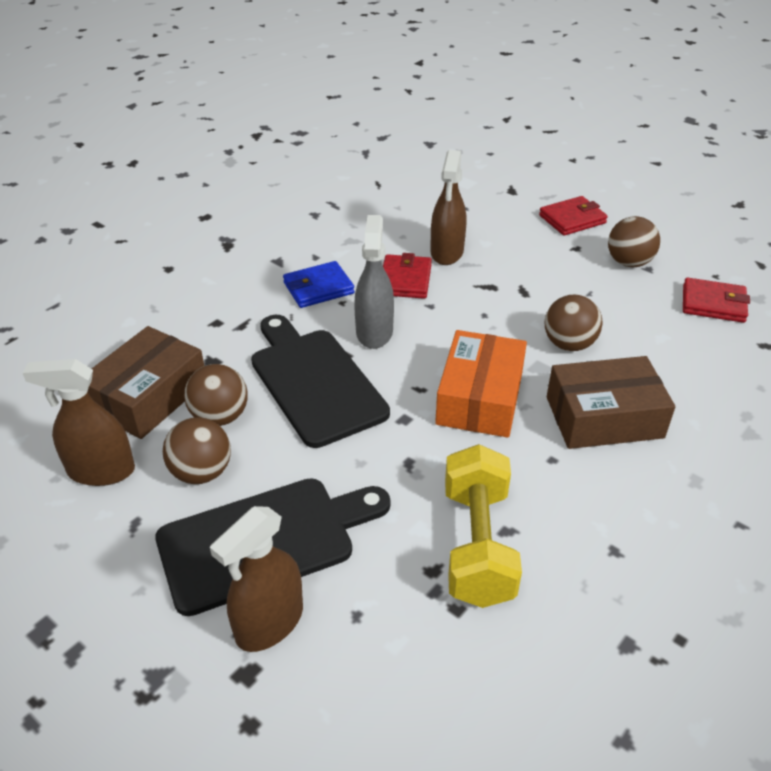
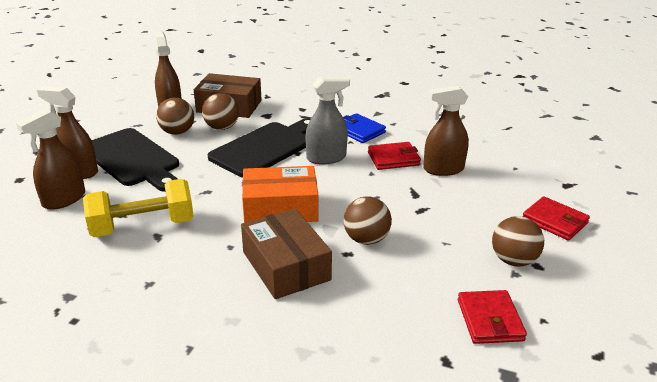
camera: 70 degrees right, 10 degrees down
(358, 647) = (64, 199): none -> brown spray bottle

